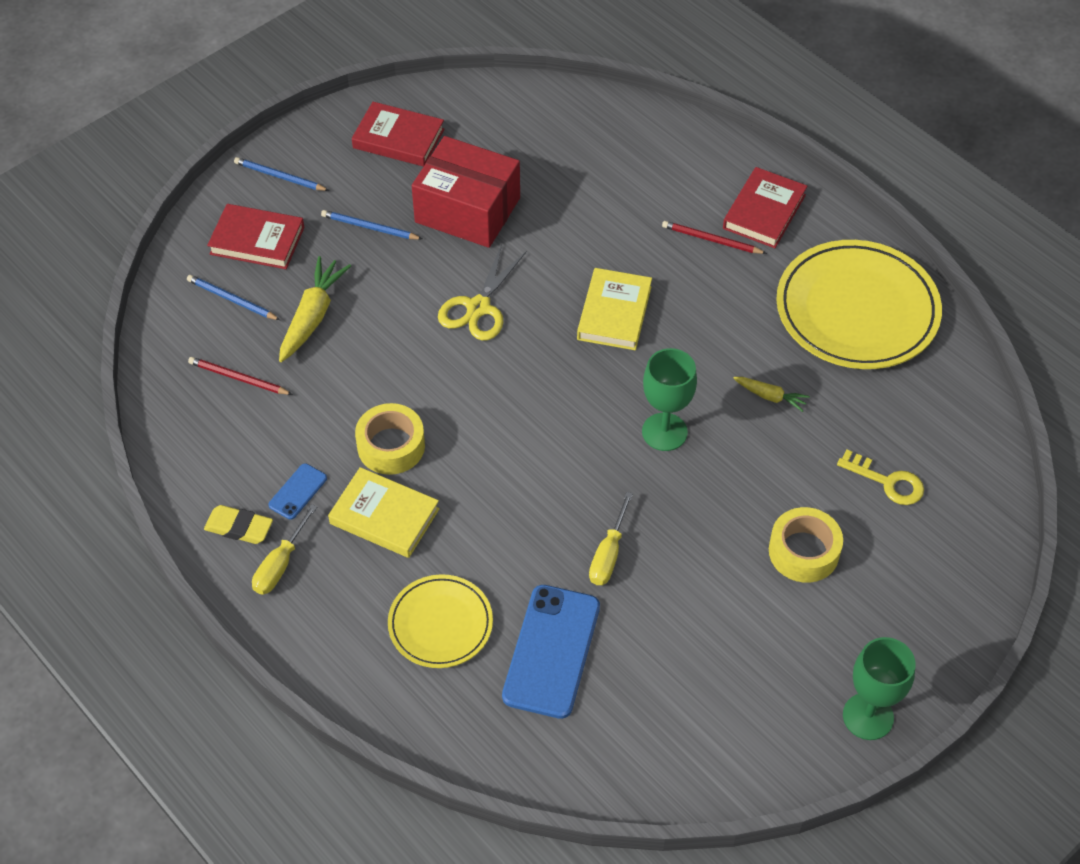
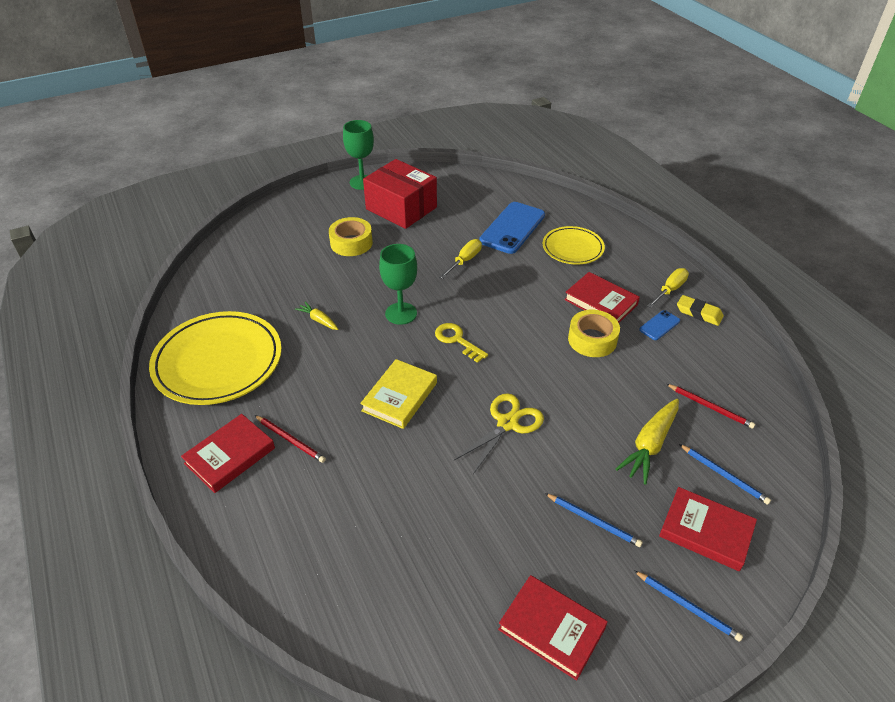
camera: 165 degrees left, 10 degrees down
(384, 516) = (601, 302): yellow book -> red book
(467, 210) = (495, 519): red box -> red box (401, 208)
(887, 482) = (279, 264): yellow key -> yellow key (457, 340)

